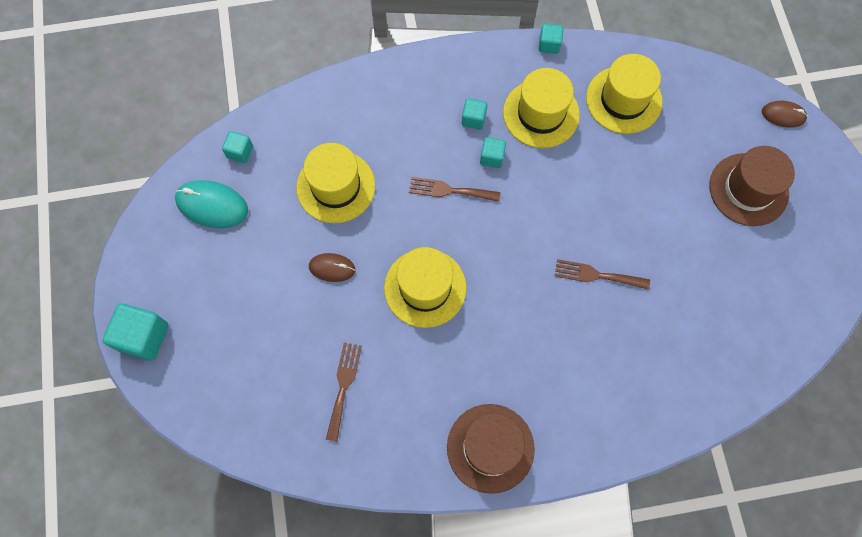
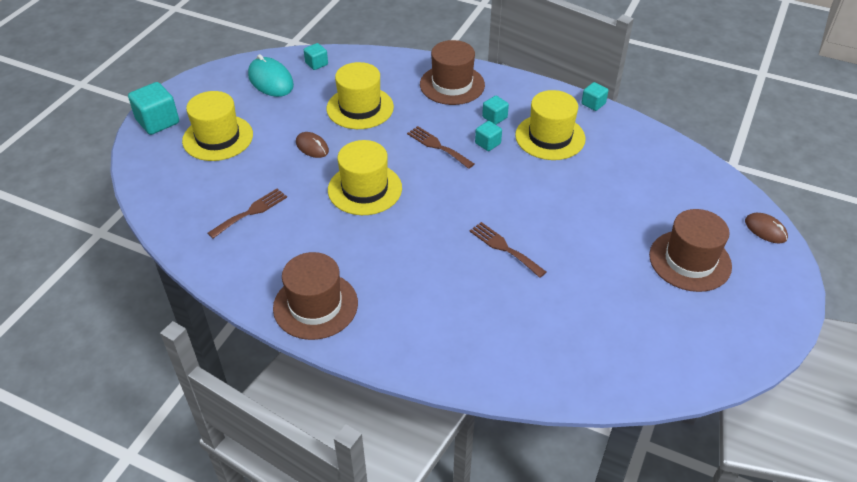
camera: 35 degrees right, 25 degrees down
(400, 98) = (452, 85): none -> brown hat
(623, 100) = (626, 158): yellow hat -> yellow hat (218, 138)

